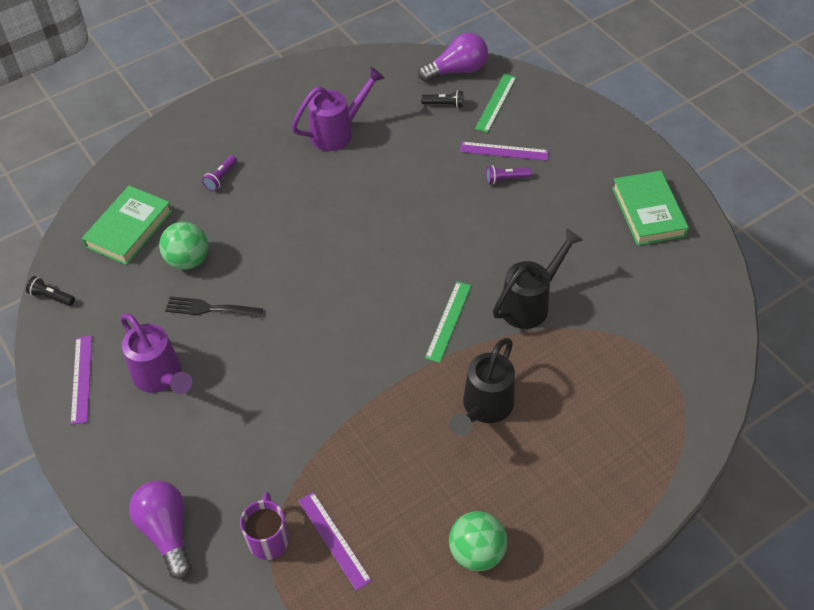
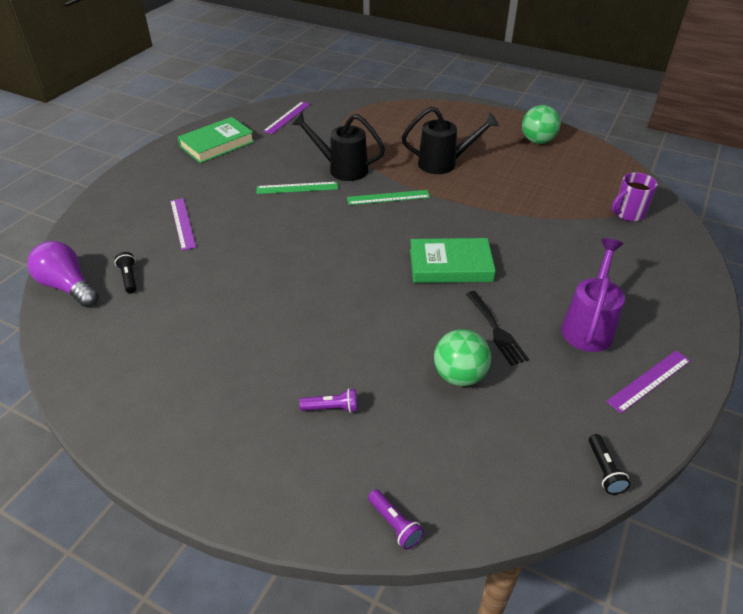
camera: 120 degrees left, 10 degrees down
(129, 229) = (462, 454): green book -> green book (450, 265)
(167, 531) = (683, 259): purple light bulb -> none
(334, 540) = (594, 189): purple ruler -> purple ruler (287, 117)
(338, 132) = (206, 339): purple watering can -> none
(495, 103) = (114, 246): green ruler -> green ruler (297, 188)
(505, 179) = (218, 213): purple flashlight -> purple flashlight (395, 524)

